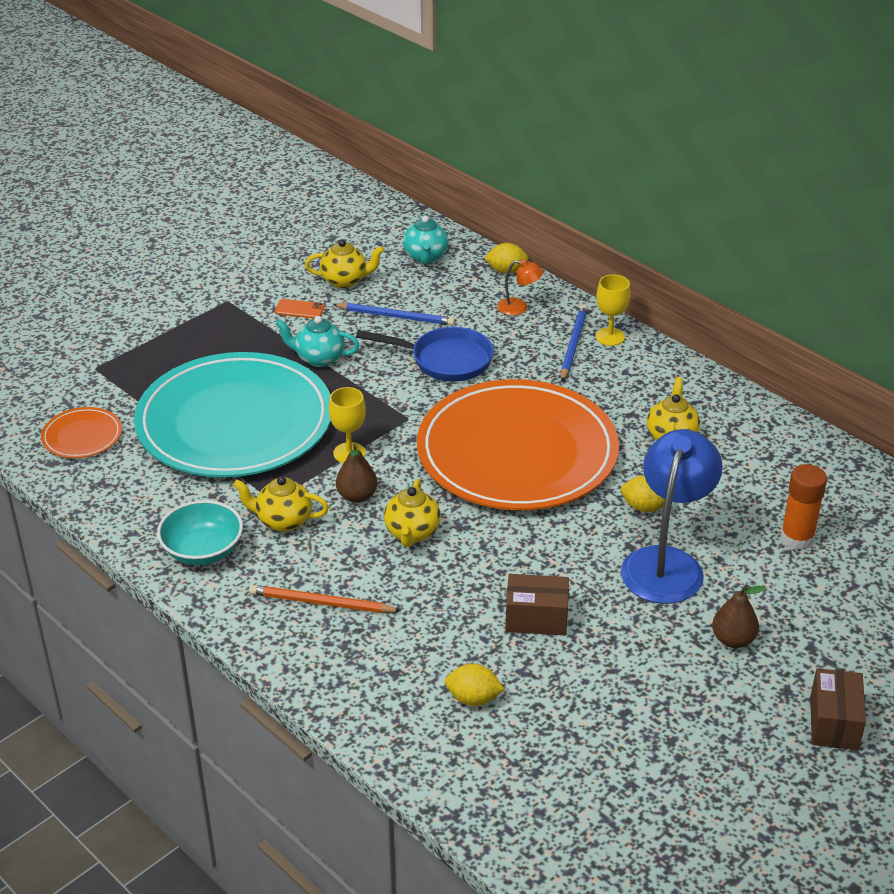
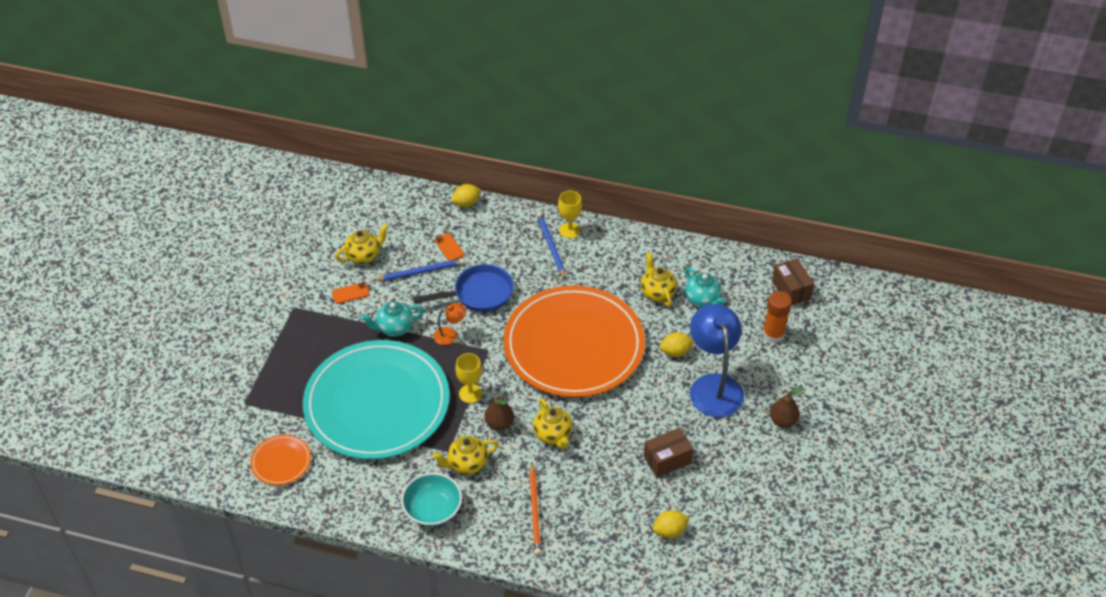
camera: 30 degrees left, 10 degrees up
(321, 603) = (535, 511): orange pencil -> orange pencil turned 75 degrees counterclockwise
(425, 257) = (404, 213): turquoise teapot -> turquoise teapot (702, 300)
(449, 305) = (449, 247): none -> orange phone
(519, 308) = (496, 231): orange lamp -> orange lamp (450, 335)
(834, 723) = (867, 449): brown box -> brown box (791, 290)

